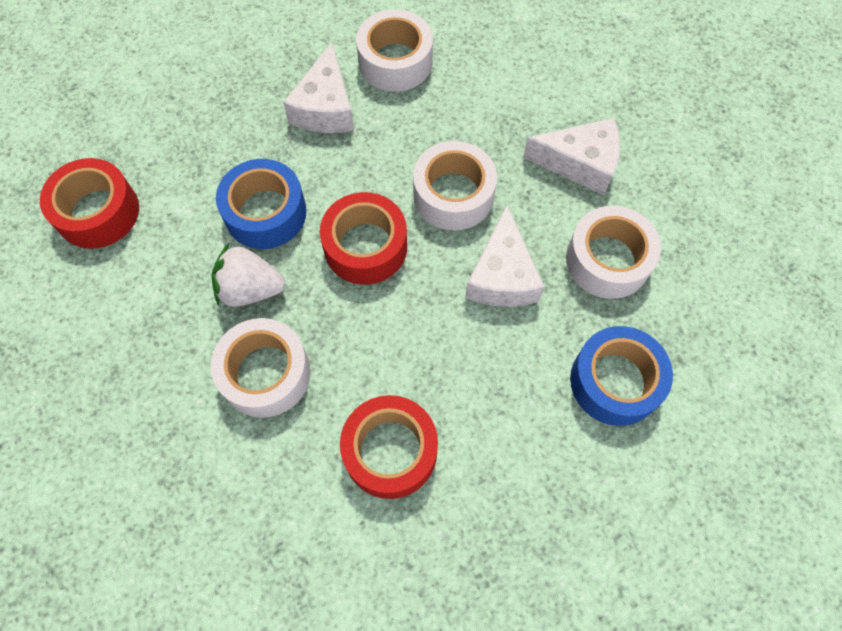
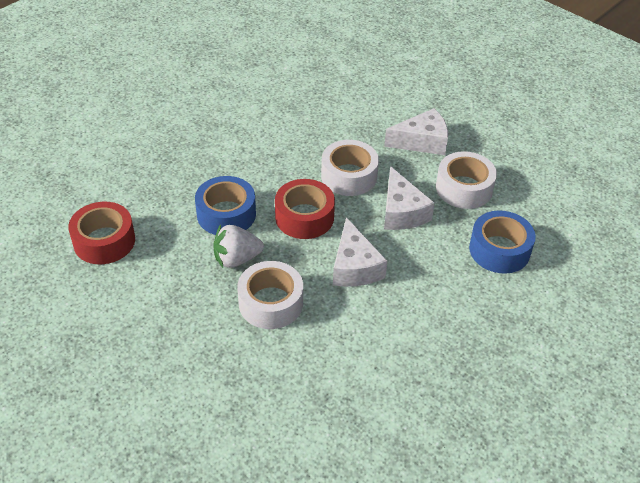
camera: 20 degrees left, 20 degrees down
(325, 107) = (239, 147): white cheese -> white cheese (354, 267)
(390, 451) = (376, 323): red tape -> none
(395, 62) = (274, 112): white tape -> none

